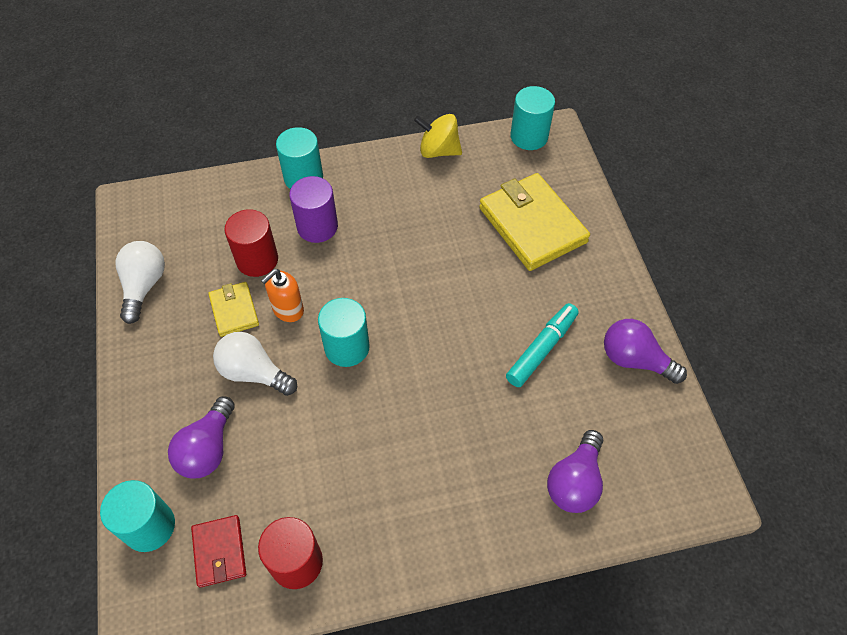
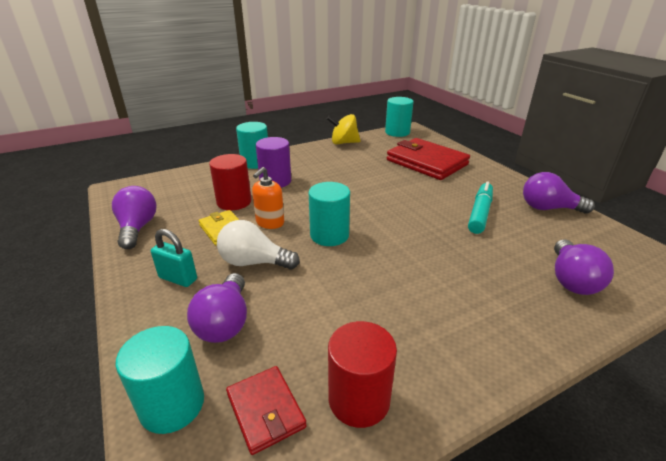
camera: 15 degrees left, 25 degrees down
(144, 286) = (137, 228): white light bulb -> purple light bulb
(175, 378) = (178, 278): none -> turquoise padlock
(532, 225) = (426, 162): yellow wallet -> red wallet

